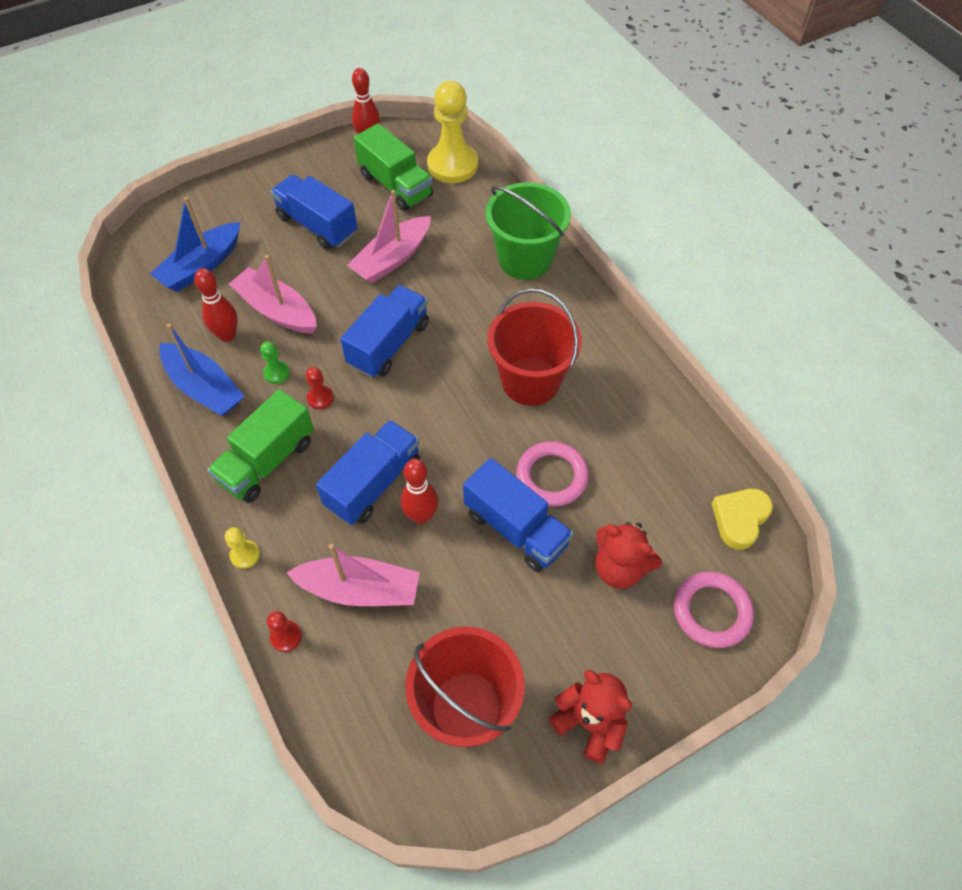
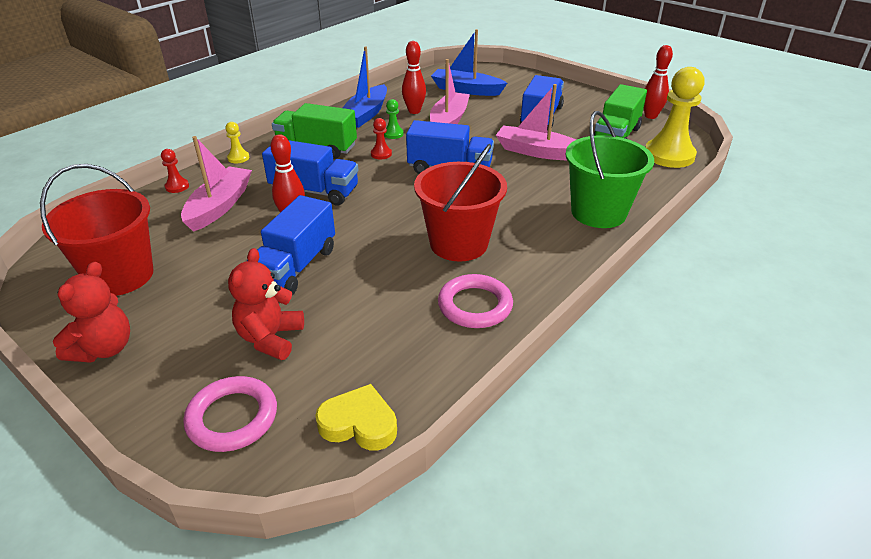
camera: 70 degrees right, 20 degrees down
(360, 589) = (219, 206): pink boat -> pink boat turned 150 degrees counterclockwise
(551, 476) = (358, 276): pink ring -> pink ring (475, 305)

